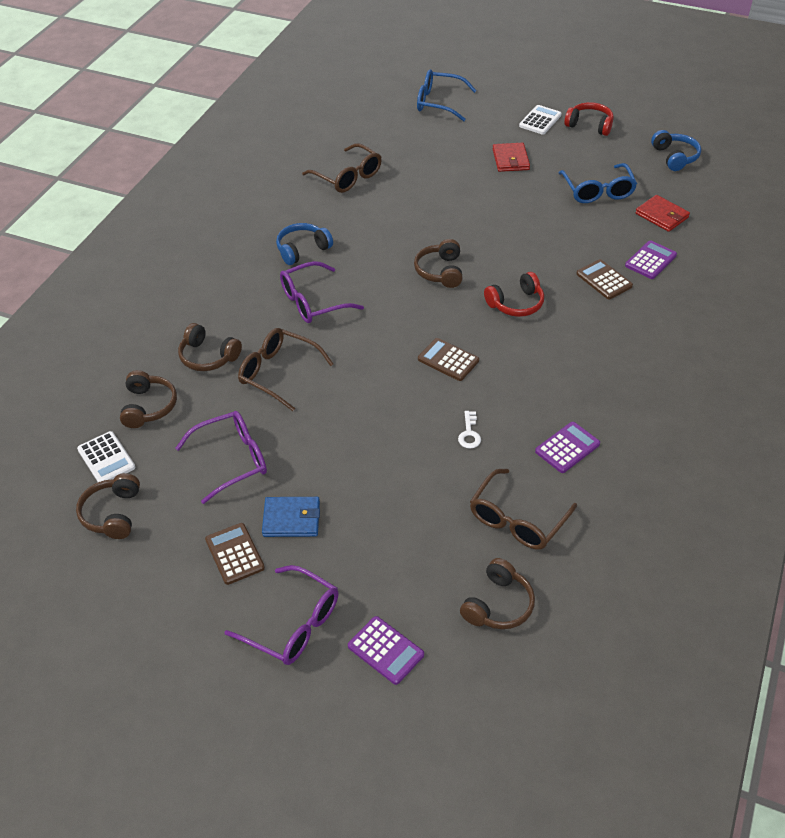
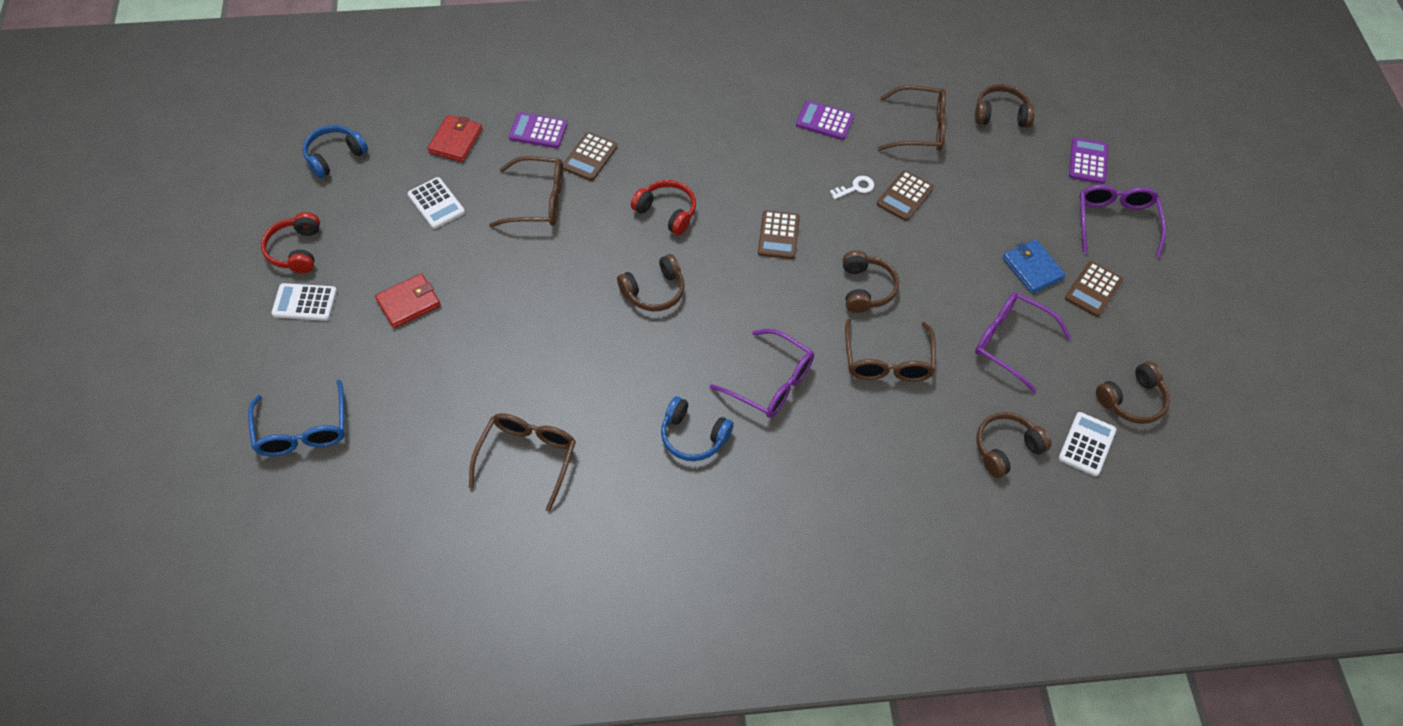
camera: 120 degrees left, 10 degrees up
(208, 356) = (909, 435): brown headphones -> brown headphones (866, 288)
(437, 465) = (905, 196): none -> brown calculator
(570, 240) = (538, 201): none -> brown glasses
(598, 191) = (436, 203): blue glasses -> white calculator

